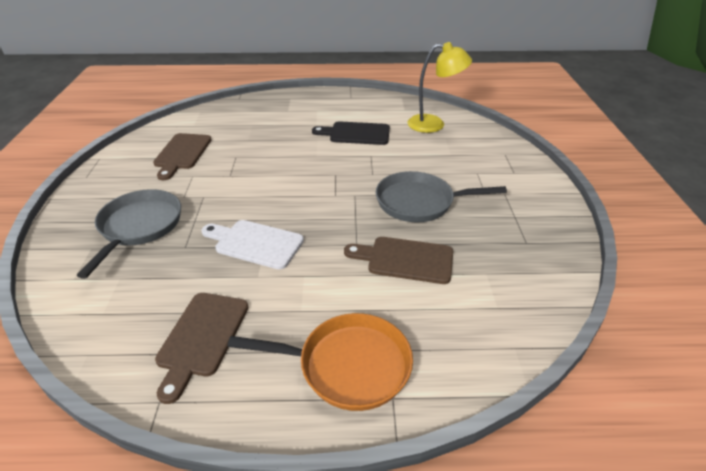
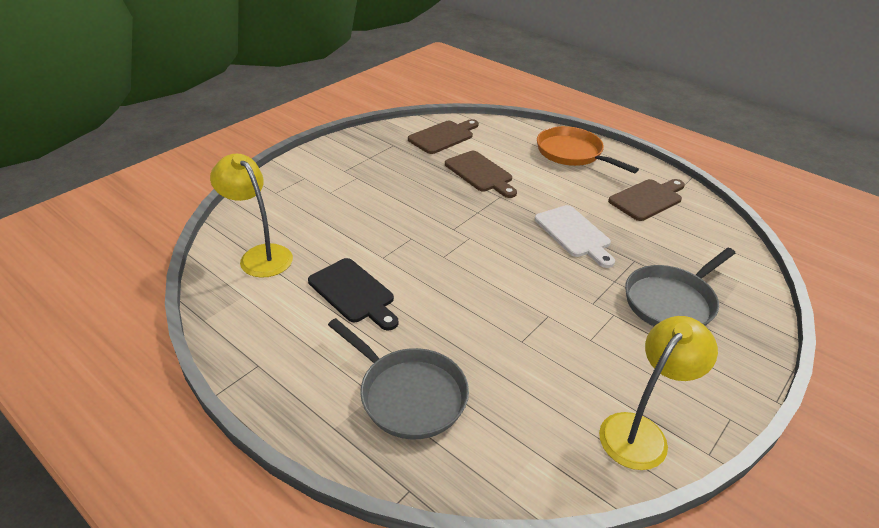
camera: 140 degrees left, 0 degrees up
(141, 151) = (640, 431): none -> yellow lamp
(182, 153) = (585, 388): brown cutting board -> brown cutting board (443, 136)
(419, 202) = (414, 197): grey pan -> grey pan (408, 394)

